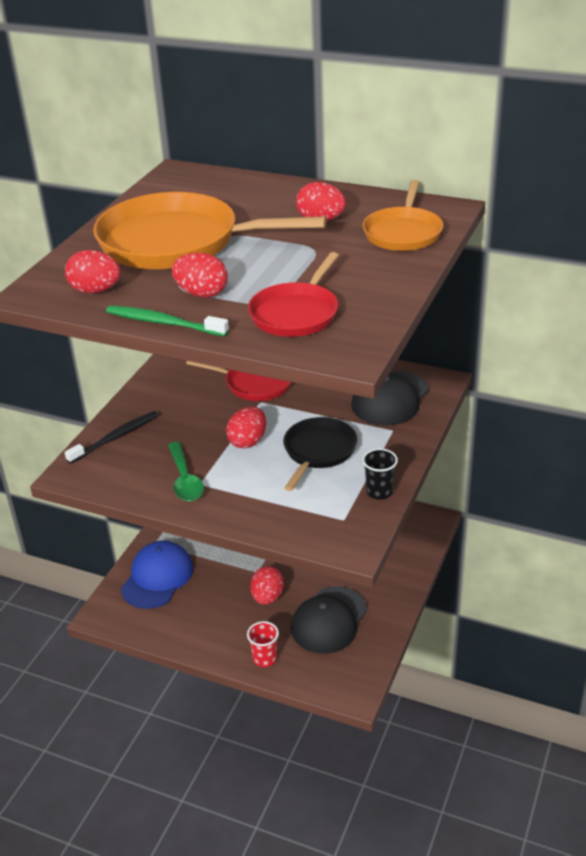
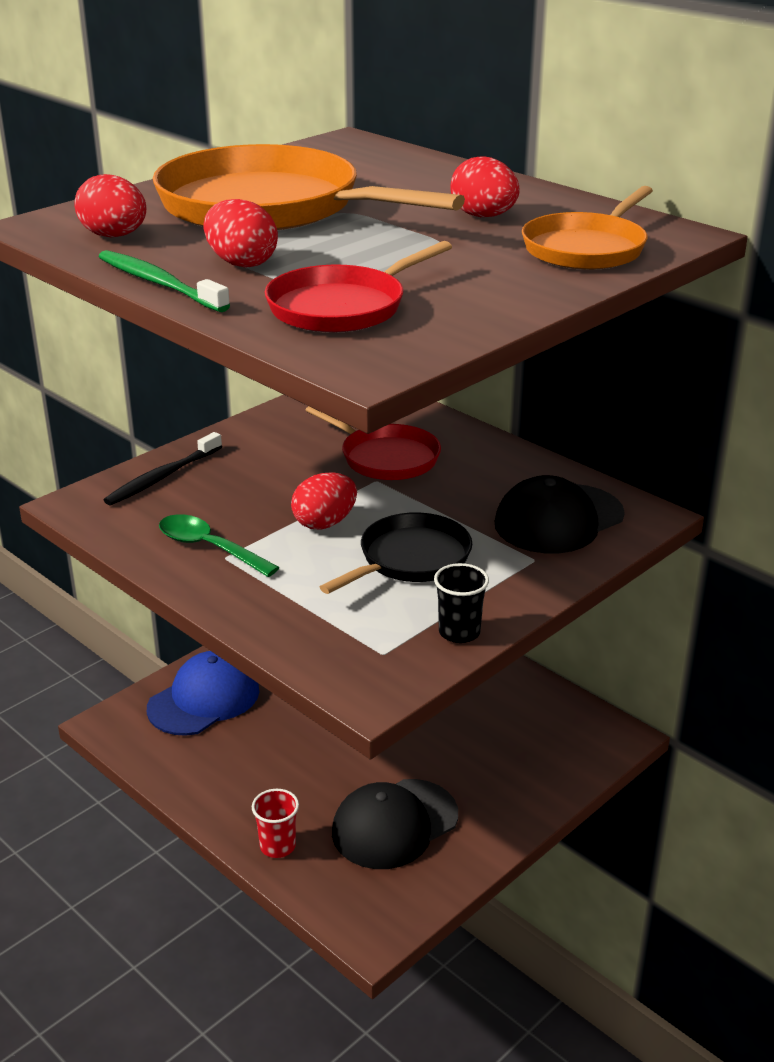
camera: 20 degrees right, 5 degrees down
(116, 437) = (162, 477): black toothbrush -> black toothbrush turned 150 degrees clockwise
(185, 480) = (209, 548): green spoon -> green spoon turned 120 degrees clockwise
(267, 597) = (329, 767): red egg -> none

